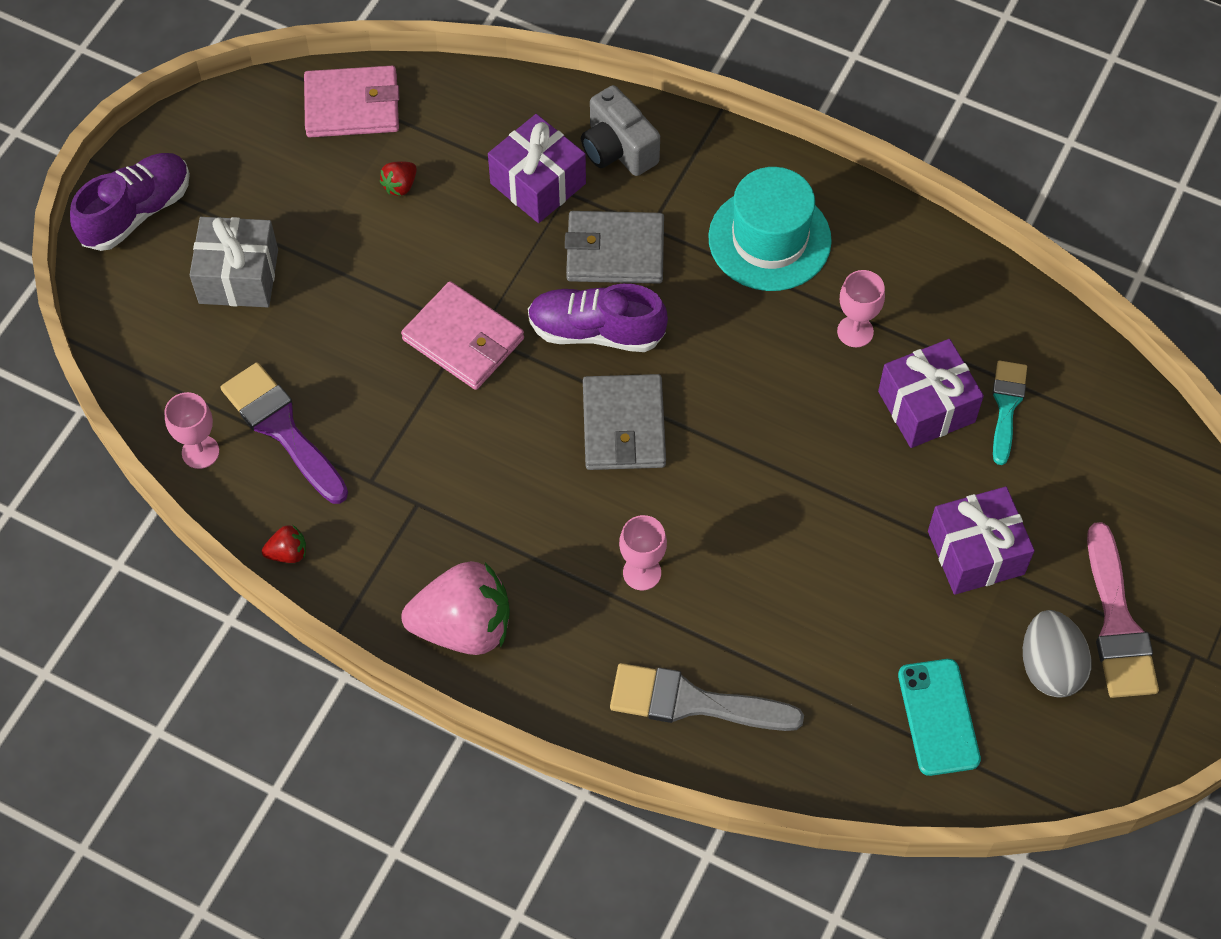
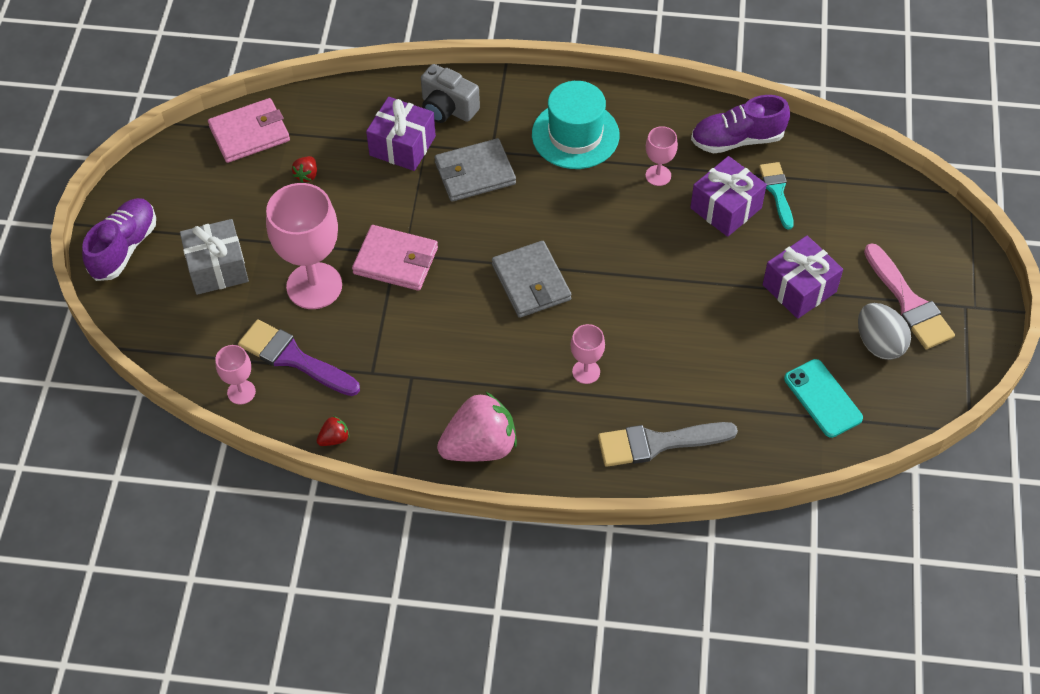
camera: 20 degrees left, 5 degrees down
(347, 340) = (314, 286): none -> pink goblet
(596, 331) = (485, 228): purple shoe -> purple shoe (737, 140)

